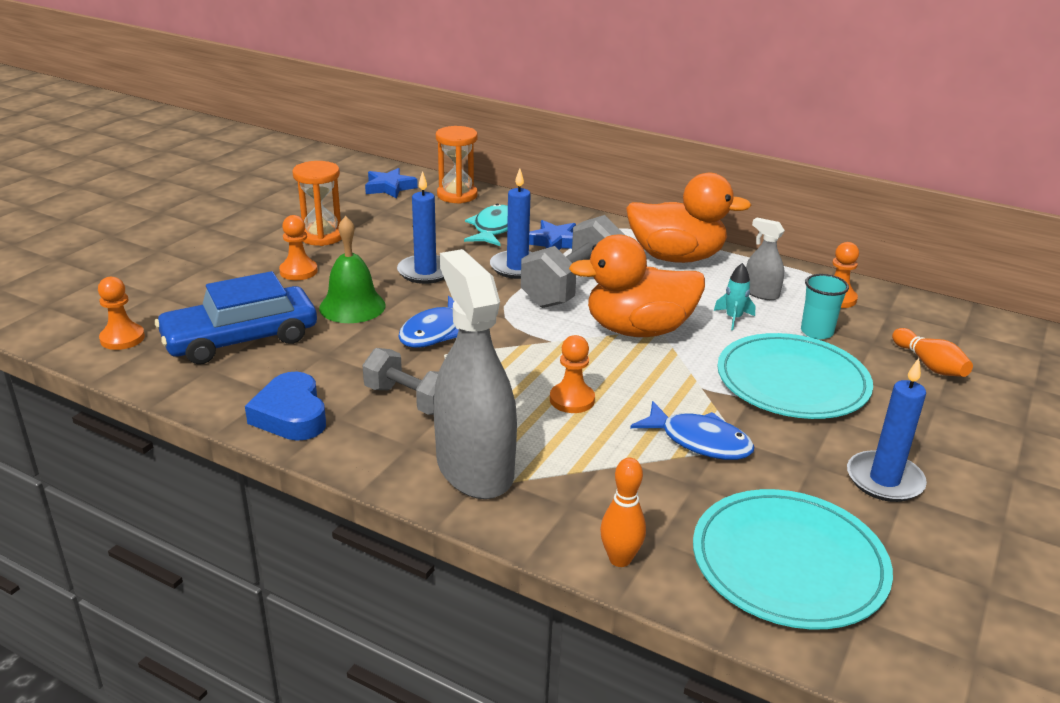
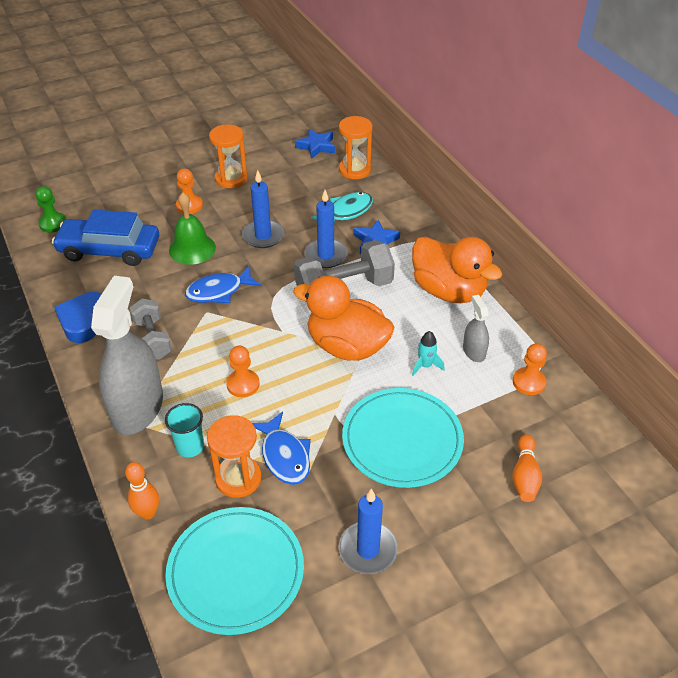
camera: 35 degrees right, 15 degrees up
(122, 338) = (53, 223): orange pawn -> green pawn
(678, 481) = (238, 478): none -> orange hourglass
(816, 332) = (473, 406): turquoise cup -> turquoise cup (190, 447)

